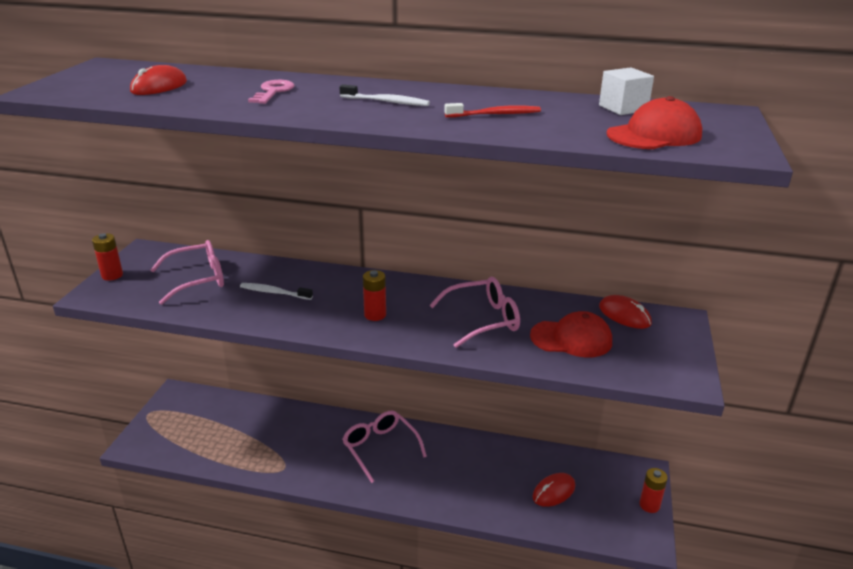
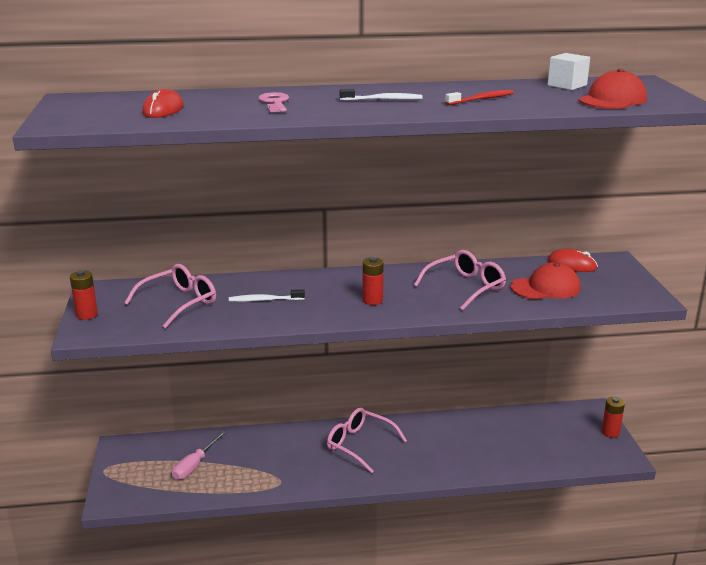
camera: 20 degrees left, 5 degrees down
(223, 429) = (195, 465): none -> pink screwdriver
(553, 492) = (530, 441): red mouse -> none

